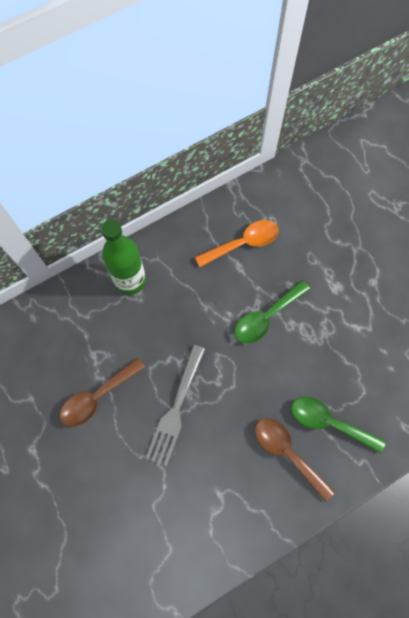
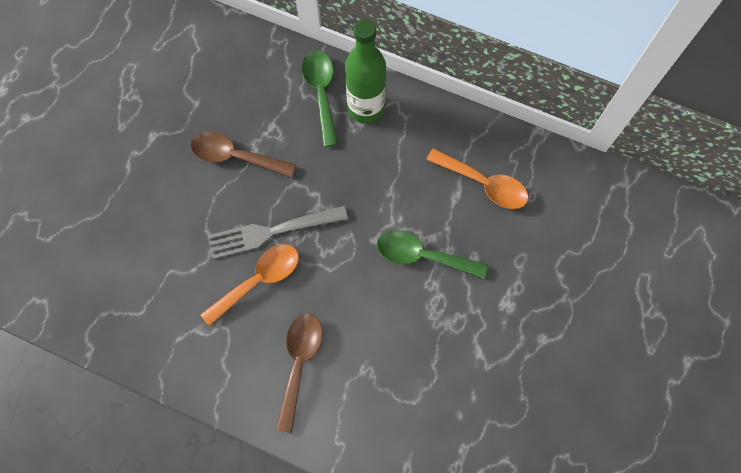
camera: 55 degrees right, 0 degrees up
(206, 442) = (258, 280): none -> orange spoon
(329, 422) = (358, 385): green spoon -> green spoon (321, 93)

